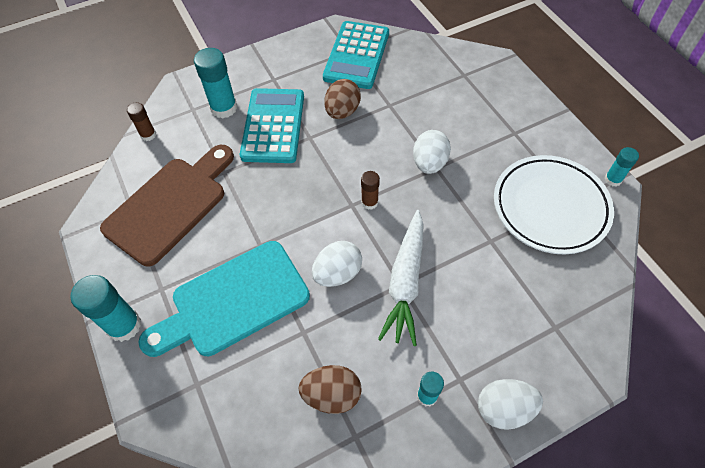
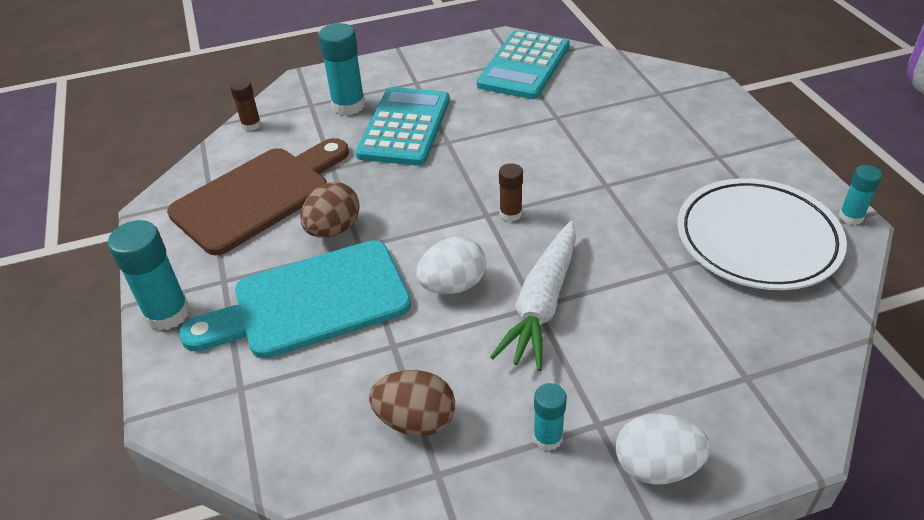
camera: 10 degrees right, 15 degrees down
(342, 111) = (494, 119): brown egg -> brown egg (333, 229)
(429, 163) = (597, 179): white egg -> none

